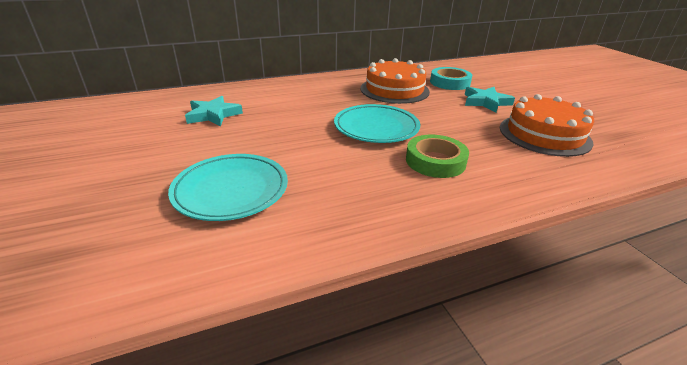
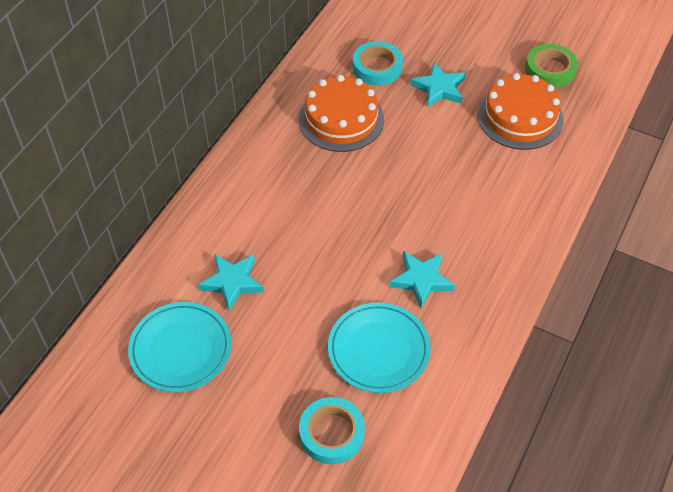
camera: 40 degrees left, 20 degrees up
(104, 215) = (331, 433): none -> turquoise tape
(332, 172) = (421, 280): none -> turquoise star
(376, 128) = (391, 198): turquoise plate -> turquoise plate (180, 349)
(435, 161) = (475, 213): green tape -> green tape (550, 70)

